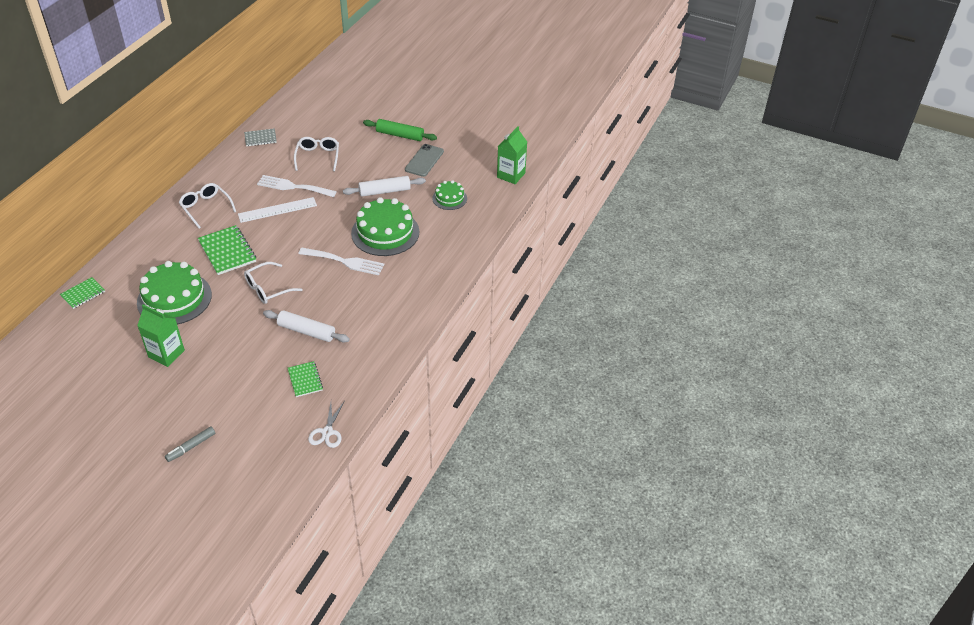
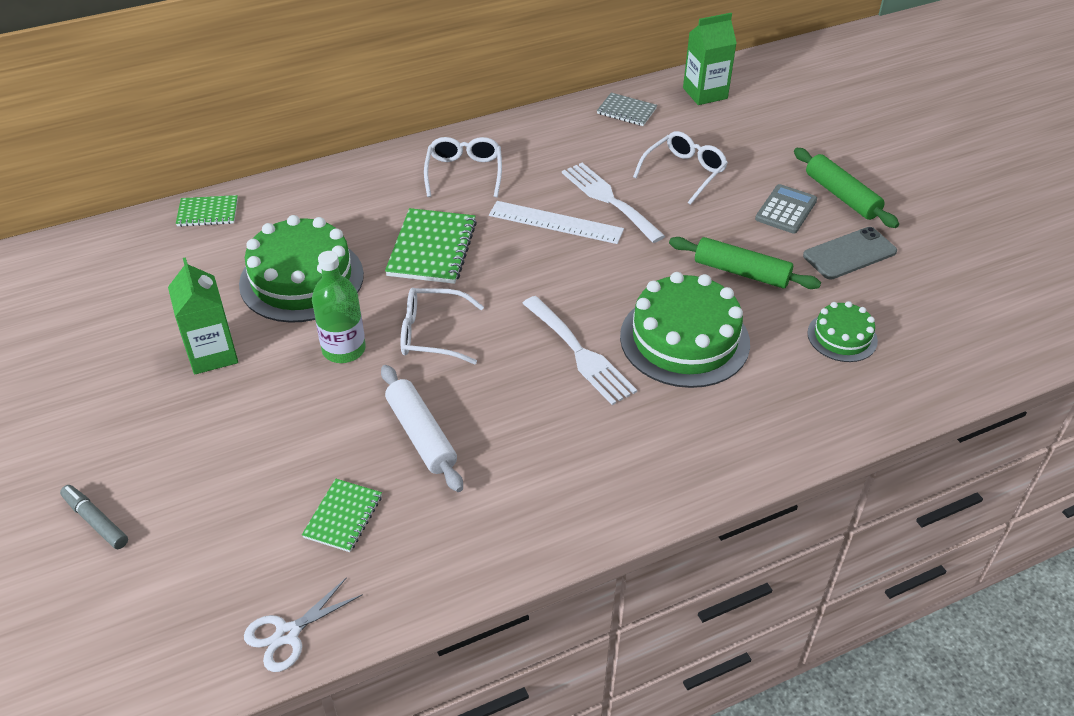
camera: 40 degrees right, 0 degrees up
(191, 447) = (96, 521): grey marker -> grey marker turned 45 degrees clockwise
(232, 317) = (344, 349): none -> green bottle
(380, 153) = (786, 210): none -> grey calculator
(384, 191) = (741, 272): white rolling pin -> green rolling pin
(511, 175) = (989, 351): green carton -> green carton (705, 93)

